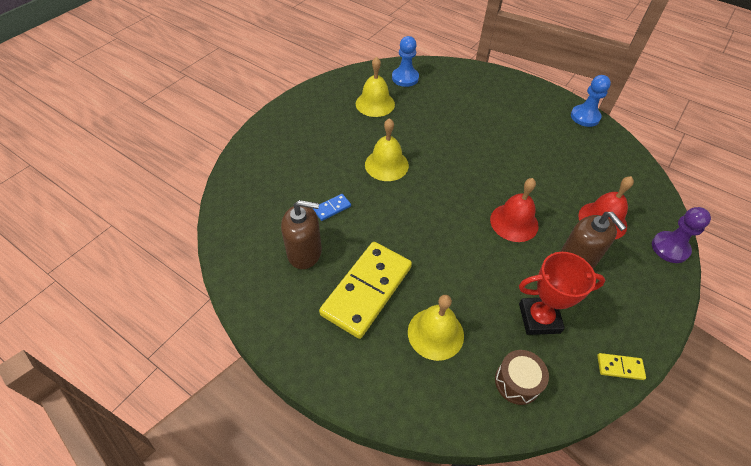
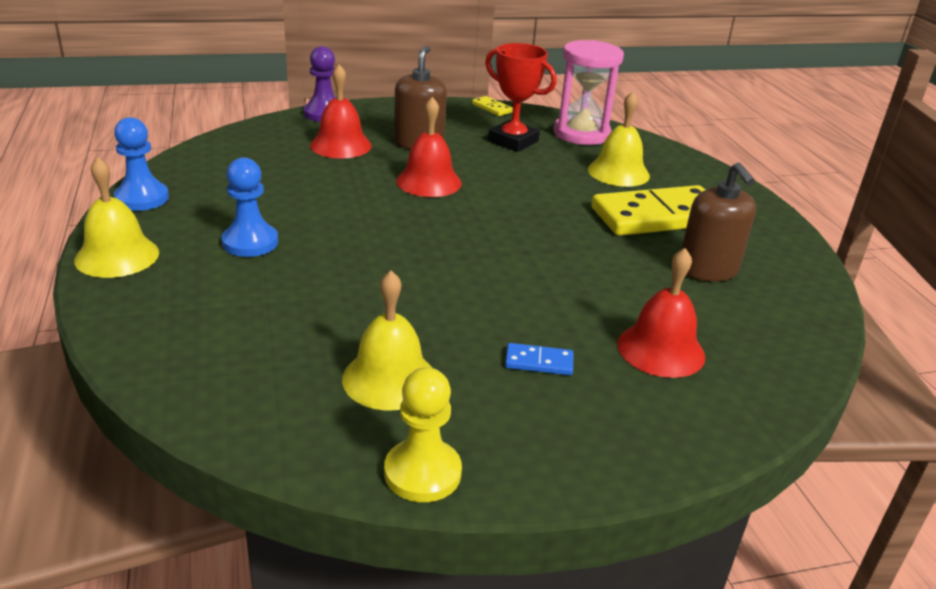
camera: 140 degrees left, 20 degrees down
(292, 176) = (661, 350): none -> red bell
(304, 252) = (708, 270): brown soap dispenser -> brown soap dispenser turned 150 degrees counterclockwise
(330, 84) = (422, 473): none -> yellow pawn
(332, 208) = (632, 288): blue domino -> blue domino (539, 362)
(386, 165) = (497, 291): yellow bell -> yellow bell (117, 256)
(405, 78) = (259, 391): blue pawn -> blue pawn (250, 242)
(517, 382) = (581, 134): brown drum -> pink hourglass

